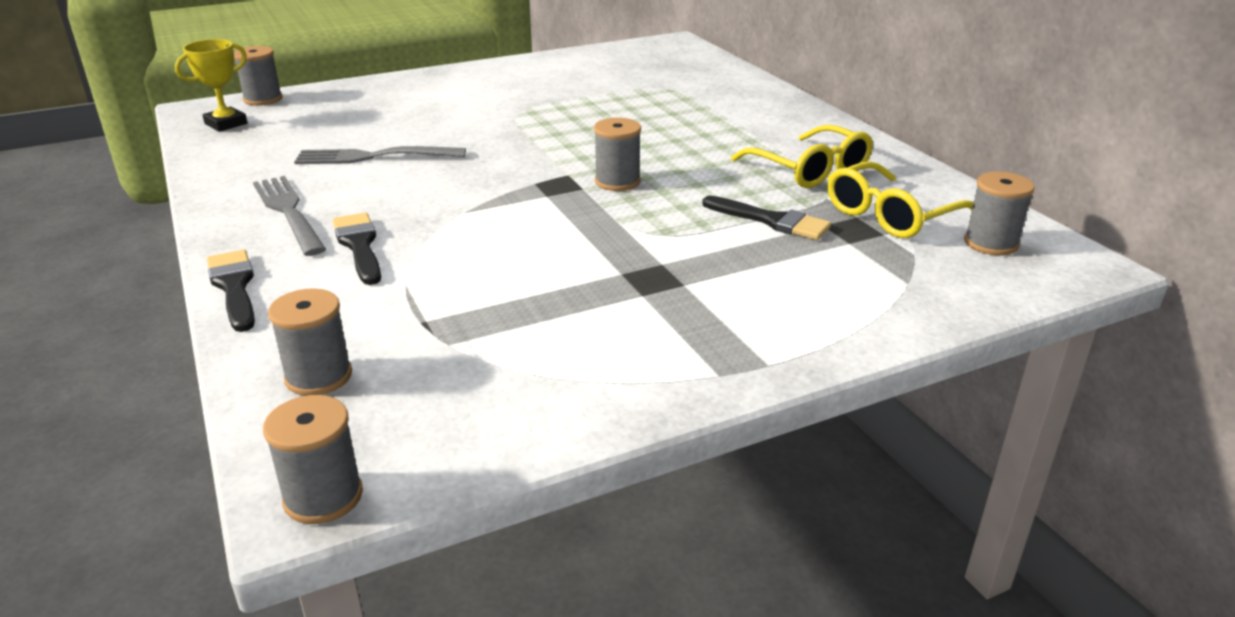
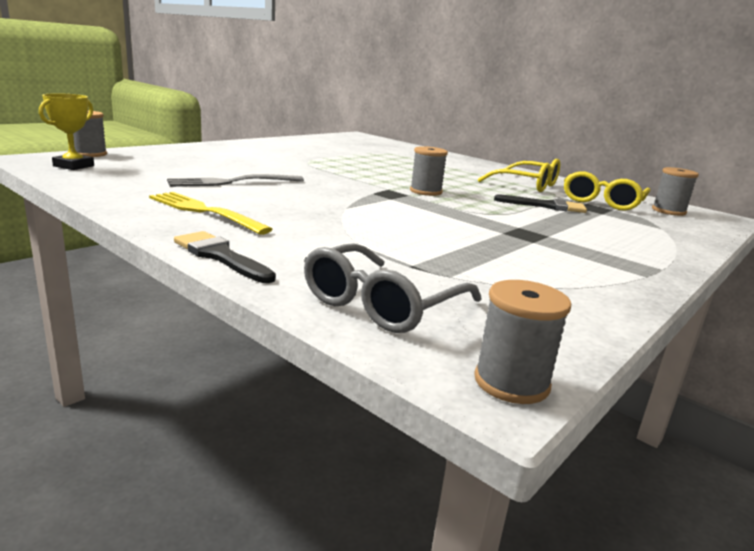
camera: 25 degrees left, 10 degrees down
(288, 212) = (204, 212): grey fork -> yellow fork
(318, 376) = (381, 304): grey spool -> grey glasses
(359, 246) = (294, 227): black brush -> none

